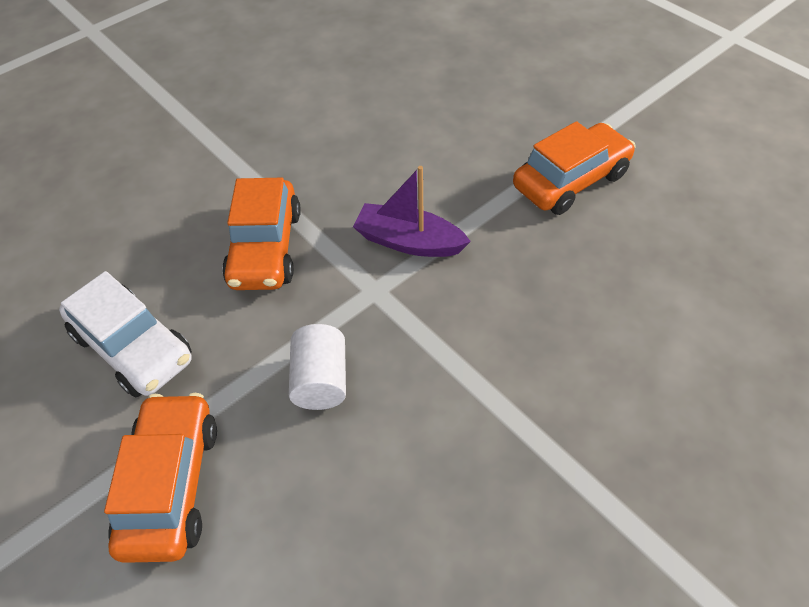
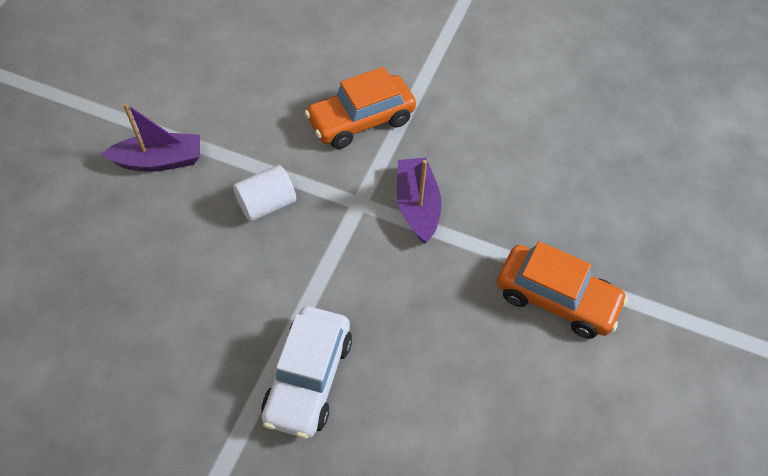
camera: 60 degrees right, 5 degrees up
(133, 347) = (244, 91): white car -> white car (309, 378)
(171, 485) = (159, 161): orange car -> purple boat

